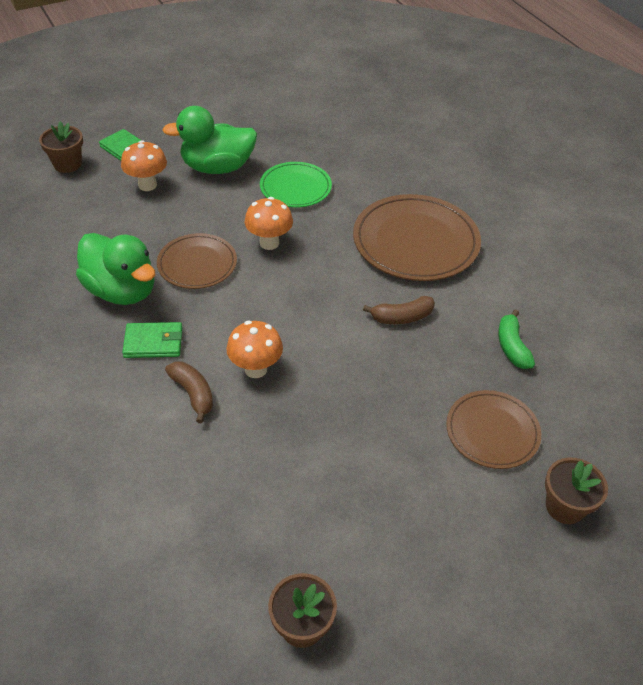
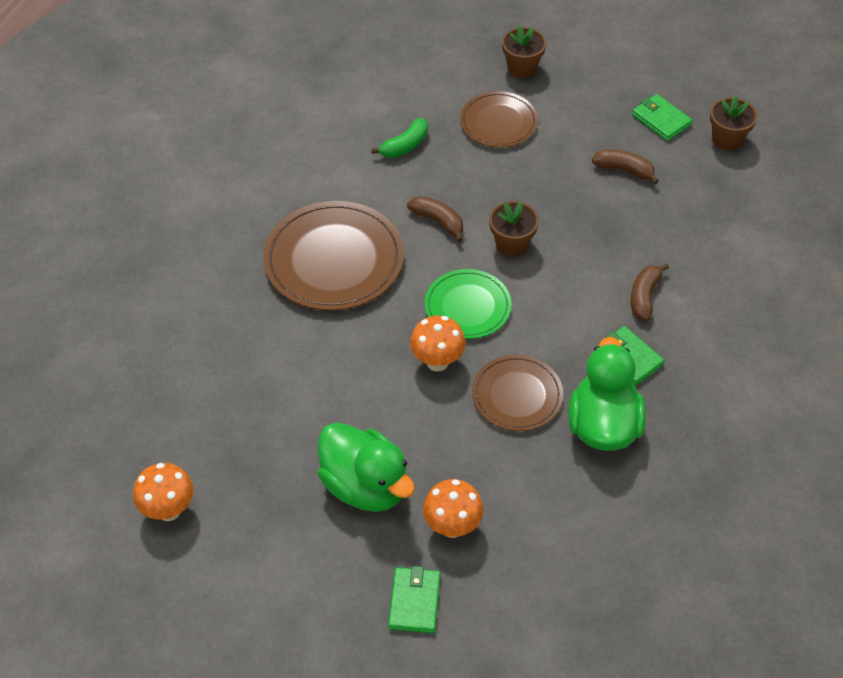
camera: 125 degrees left, 5 degrees up
(67, 164) = (492, 637): brown flower pot -> brown flower pot (512, 244)
(255, 369) = (583, 276): orange mushroom -> orange mushroom (169, 510)
(295, 188) = (337, 395): green plate -> green plate (467, 306)
(343, 489) = (624, 170): none -> brown banana
(385, 581) = (661, 120): none -> green wallet

